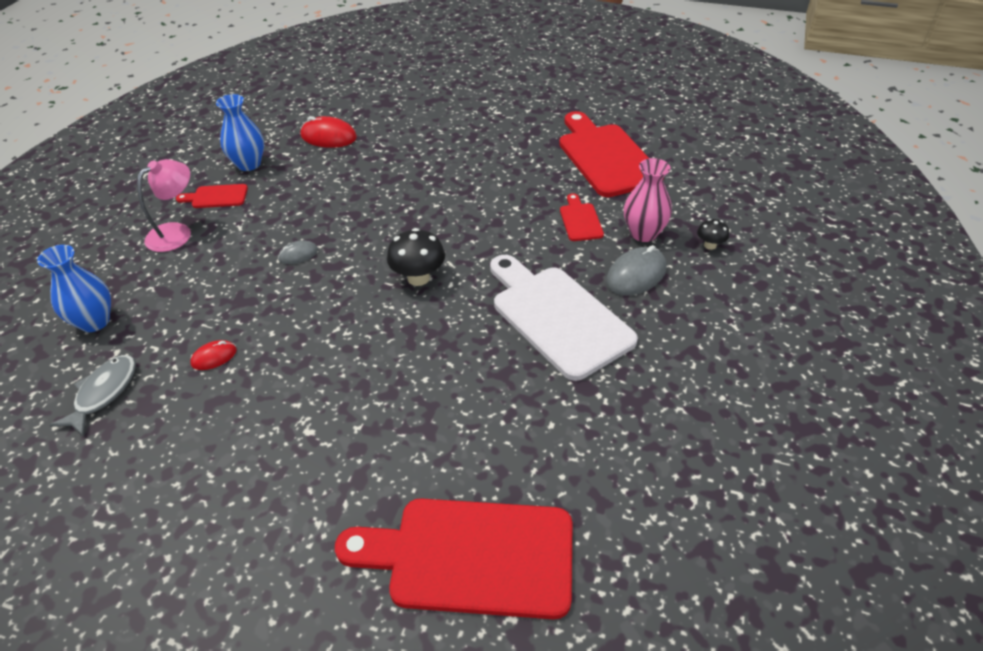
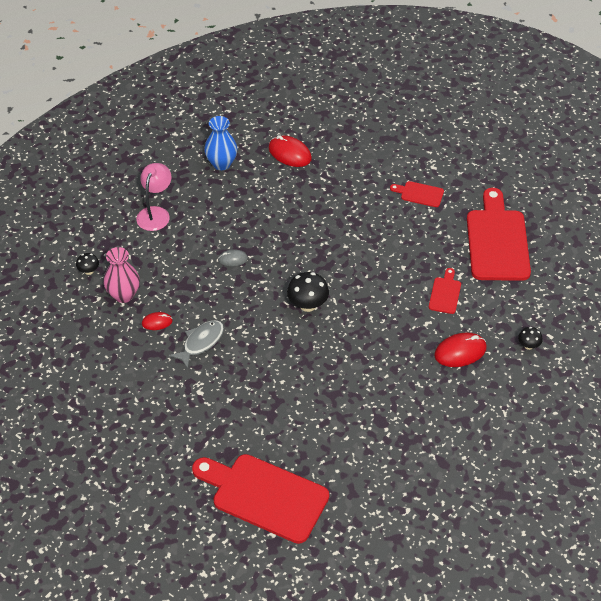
camera: 20 degrees right, 5 degrees up
(94, 322) = (89, 271): blue vase -> black mushroom
(104, 393) = (86, 326): grey fish -> grey fish (201, 343)
(177, 232) = (155, 213): pink lamp -> pink lamp turned 45 degrees counterclockwise
(216, 197) = (190, 188): red cutting board -> red cutting board (419, 194)
(557, 316) = (388, 366): white cutting board -> none
(636, 275) = (460, 352): grey mouse -> red mouse
(643, 233) = (485, 320): pink vase -> pink vase (124, 295)

